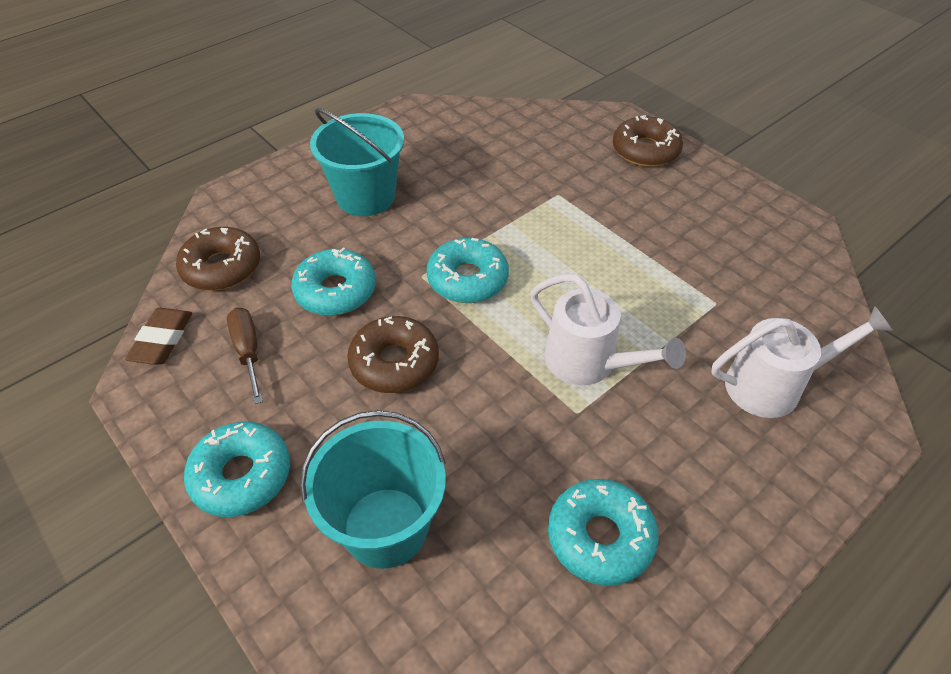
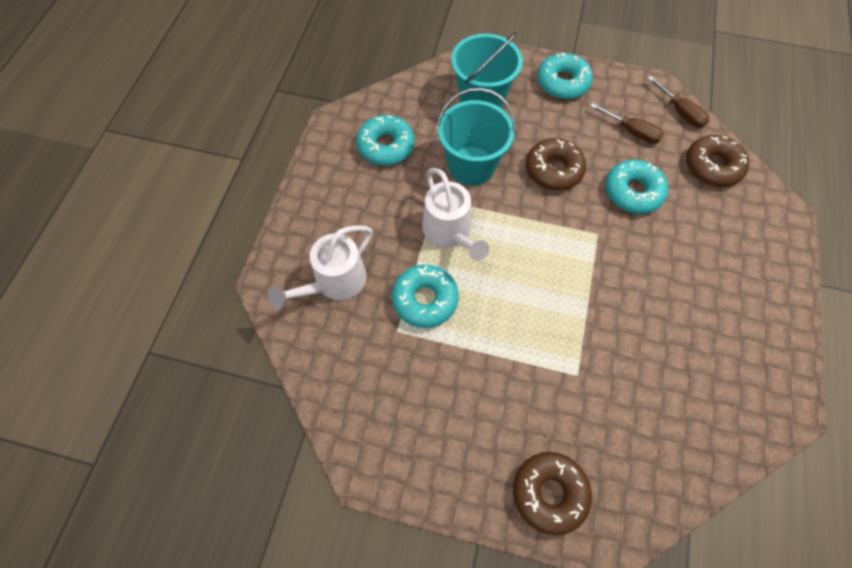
camera: 145 degrees right, 15 degrees up
(162, 340) = (680, 112): brown eraser -> brown screwdriver
(366, 197) = (704, 276): turquoise bucket -> turquoise bucket (471, 166)
(467, 279) = (567, 249): turquoise donut -> turquoise donut (425, 299)
(589, 363) = (450, 233): white watering can -> white watering can turned 120 degrees counterclockwise

